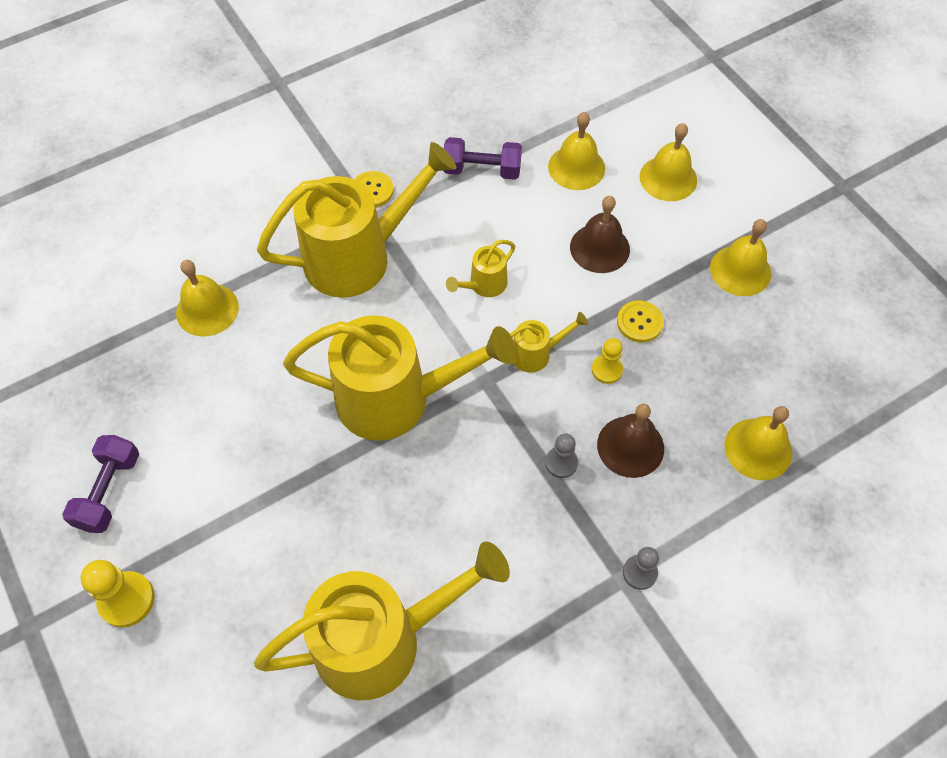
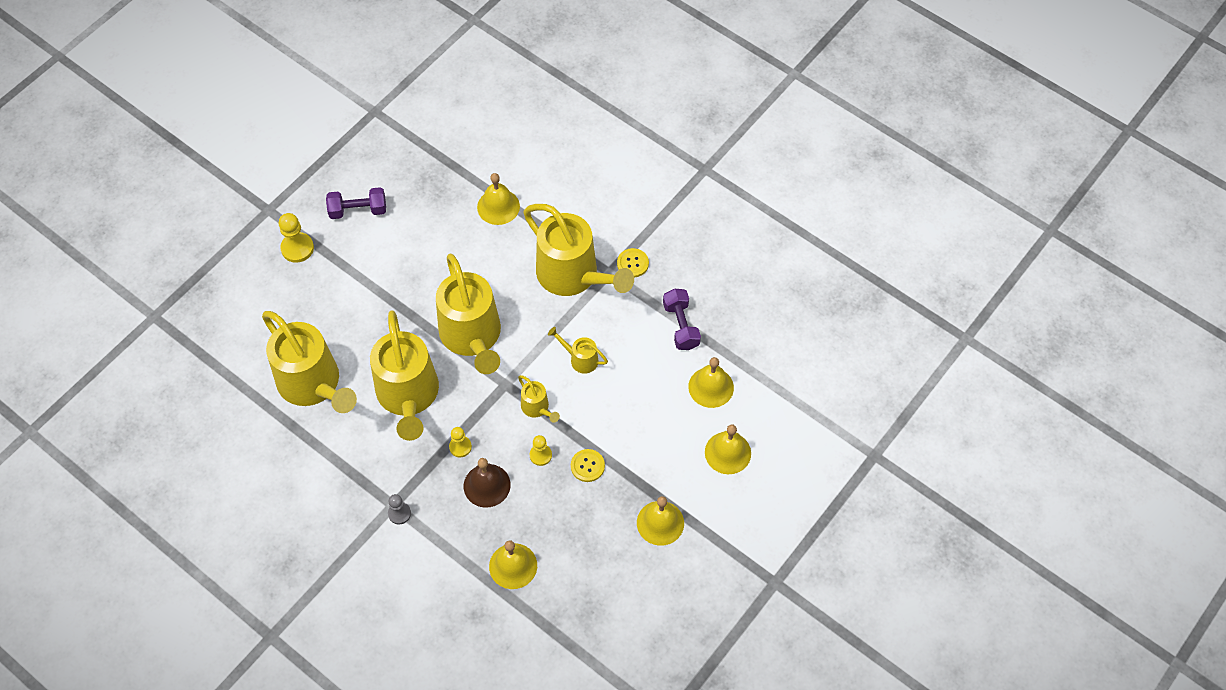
camera: 70 degrees right, 0 degrees up
(457, 508) = (409, 397): none -> yellow watering can
(561, 463) = (460, 447): grey pawn -> yellow pawn
(599, 248) = (642, 423): brown bell -> none

